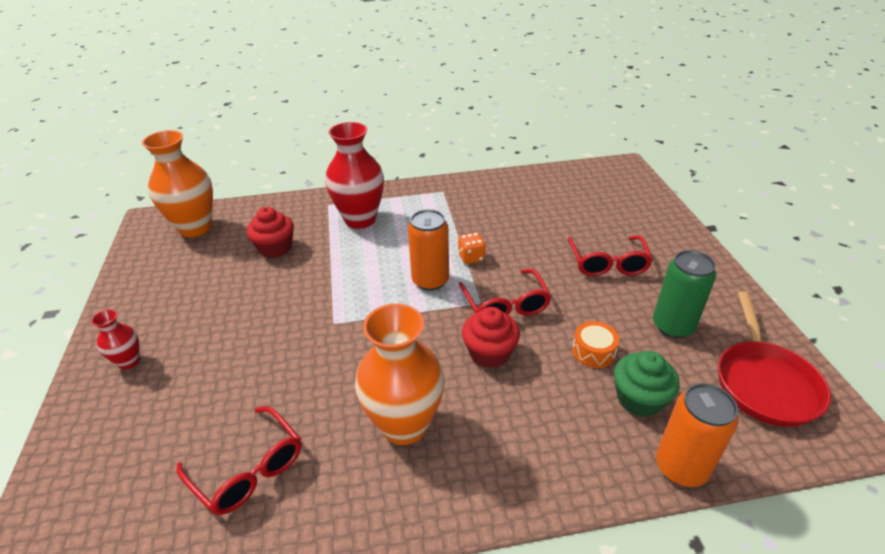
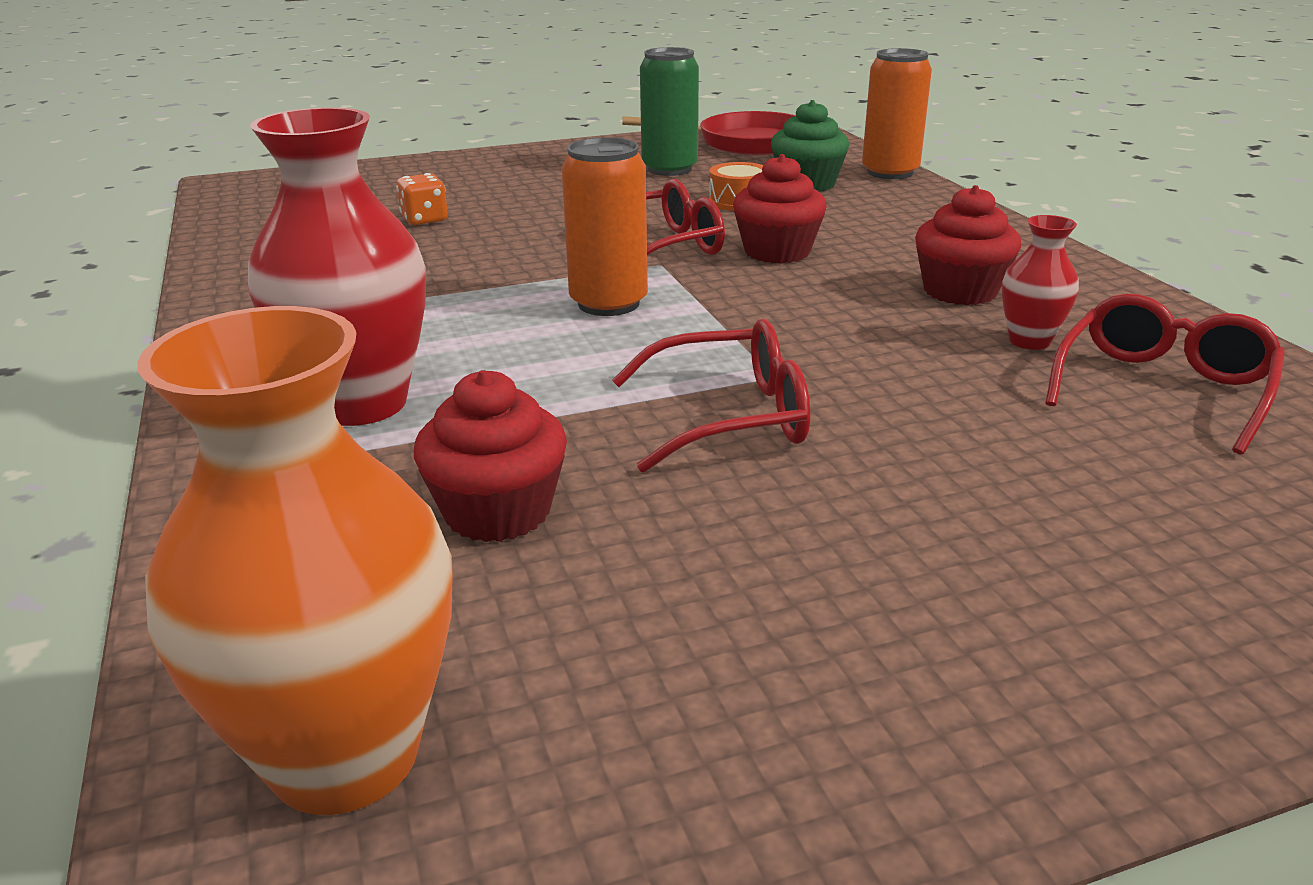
camera: 100 degrees left, 10 degrees down
(129, 361) = (1086, 638): red vase -> red vase (1029, 341)
(404, 425) = (960, 291): orange vase -> red cupcake
(471, 257) = (528, 277): orange dice -> orange dice (424, 220)
(607, 263) = (536, 194): red glasses -> red glasses (728, 417)

